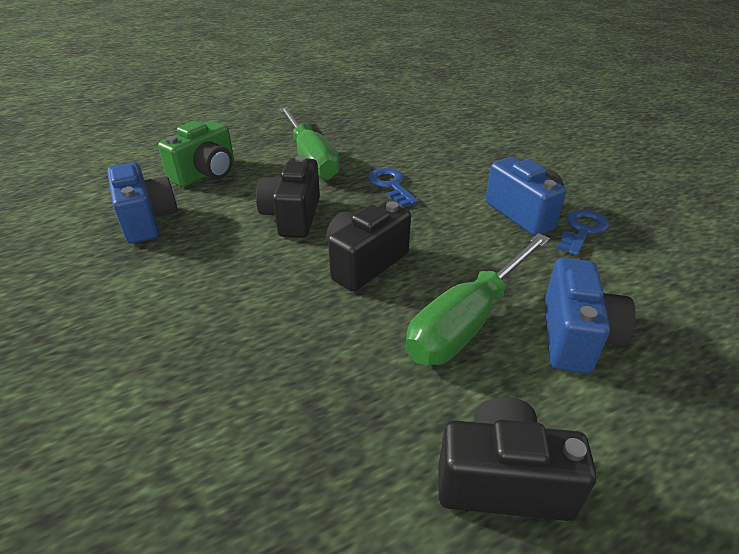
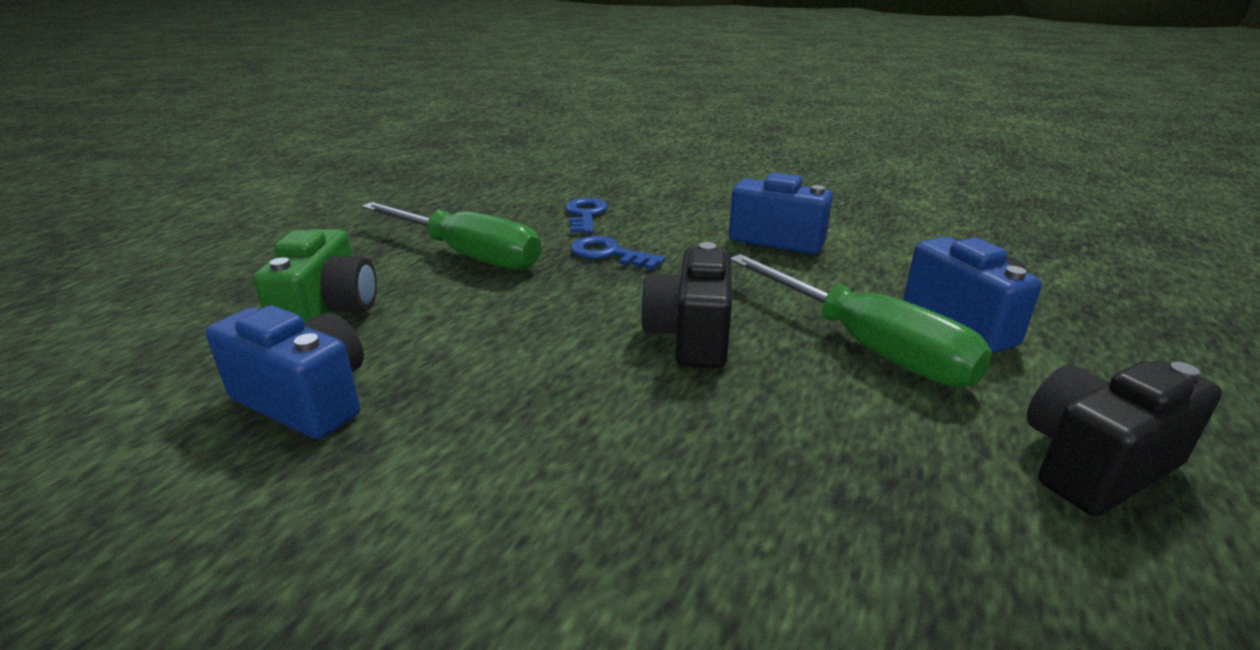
camera: 35 degrees left, 10 degrees down
(293, 217) = (533, 321): black camera -> none
(468, 320) = (867, 346): green screwdriver -> green screwdriver turned 45 degrees counterclockwise
(582, 230) = (845, 237): blue key -> blue key (585, 215)

